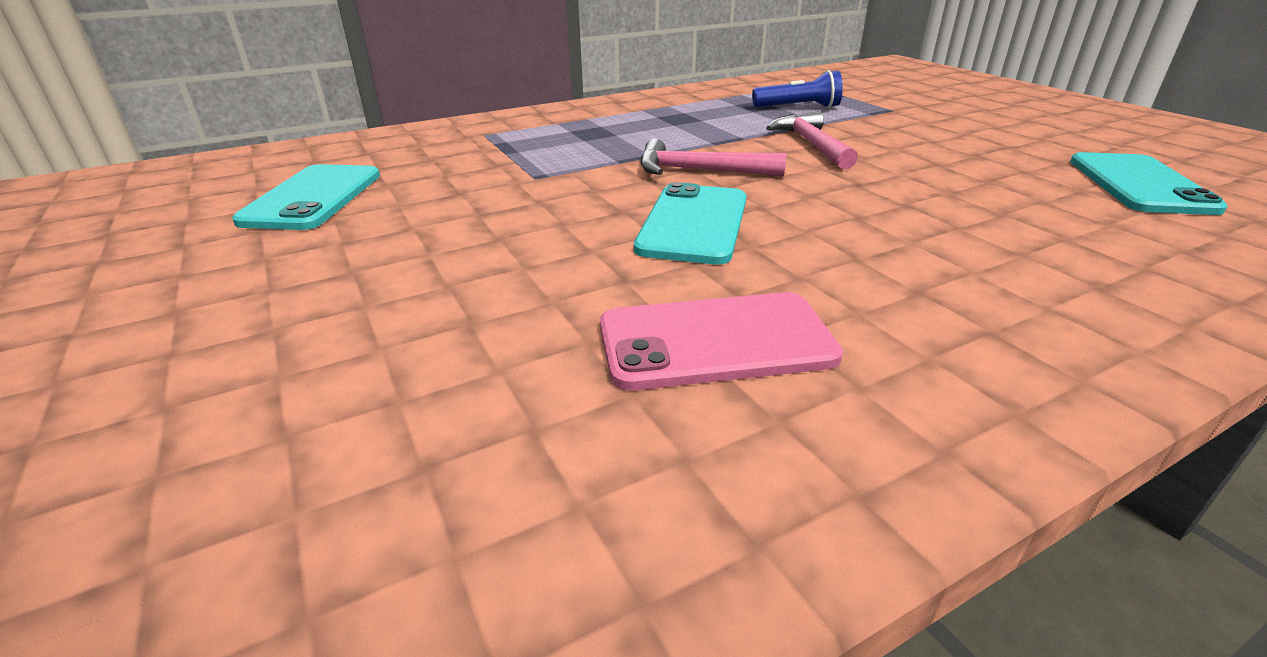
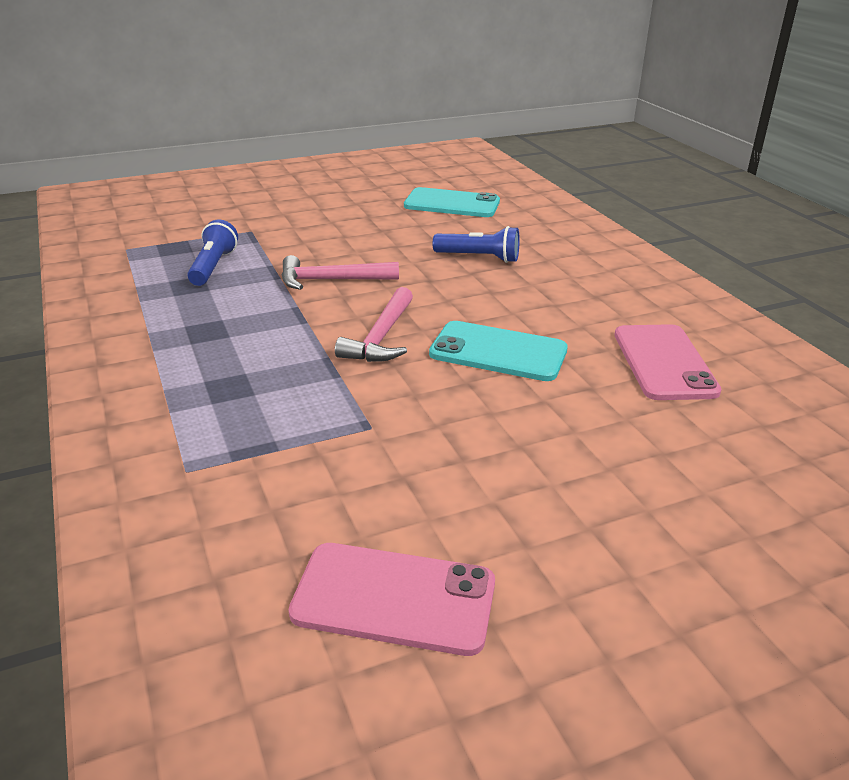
camera: 85 degrees left, 0 degrees up
(313, 198) = (394, 598): turquoise phone -> pink phone
(961, 207) = (479, 258): none -> blue flashlight

